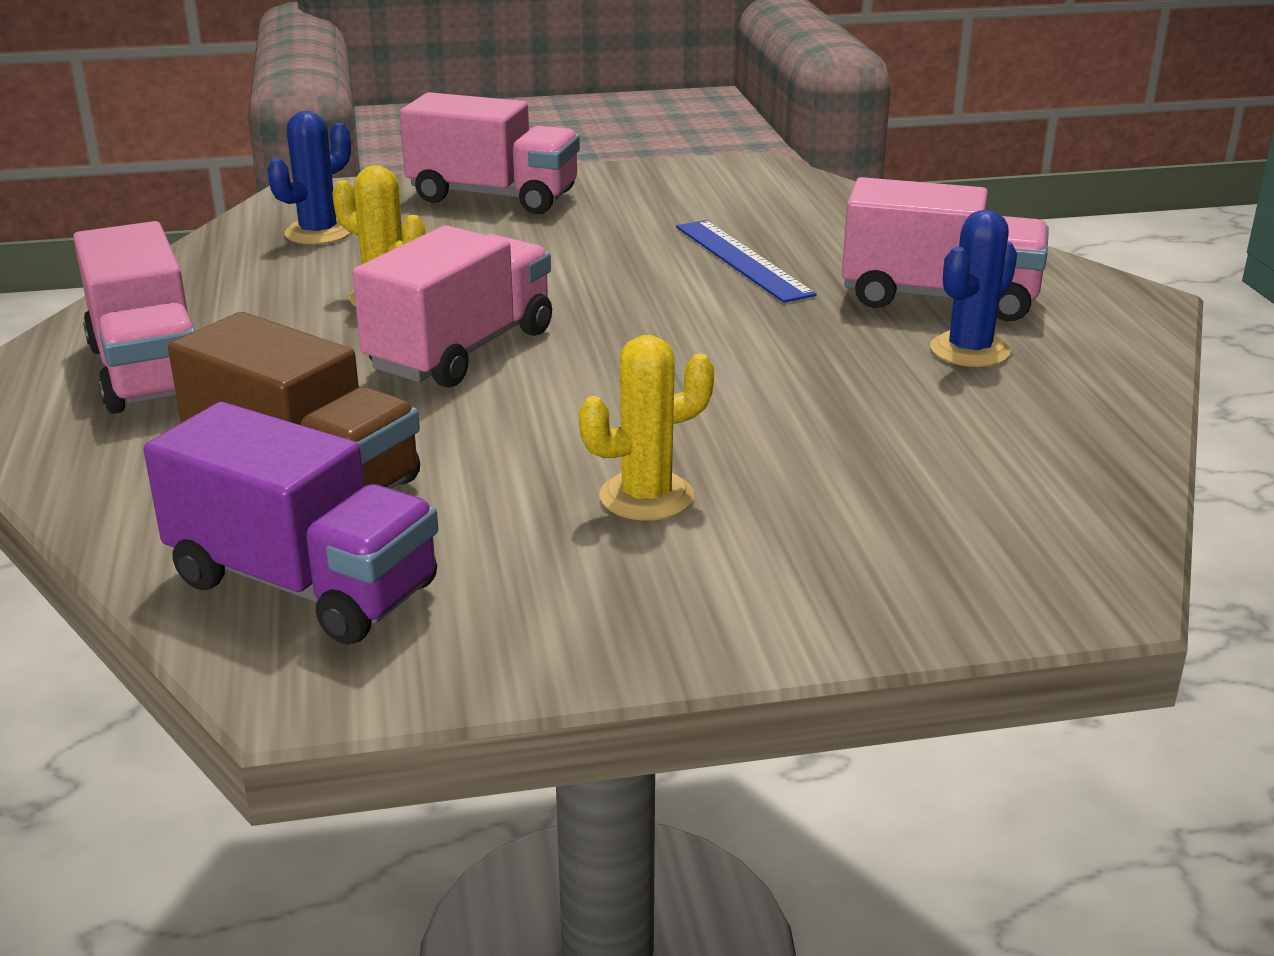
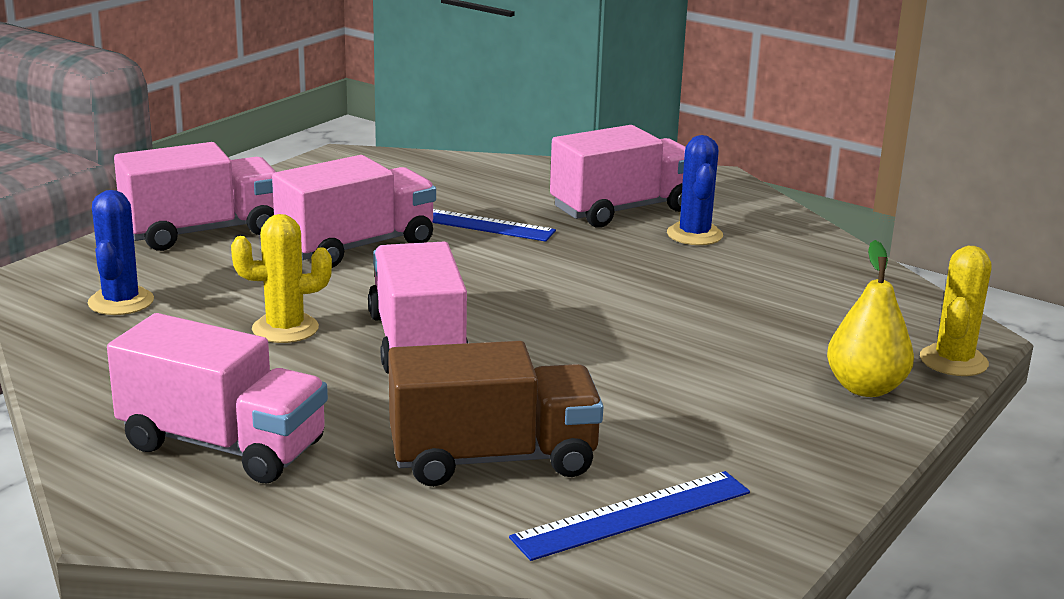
camera: 45 degrees left, 5 degrees down
(303, 585) = (632, 515): purple truck -> blue ruler
(592, 249) = (357, 246): none -> pink truck
(646, 497) = (702, 380): yellow cactus -> yellow cactus (953, 361)
(814, 588) = (865, 388): none -> yellow pear

